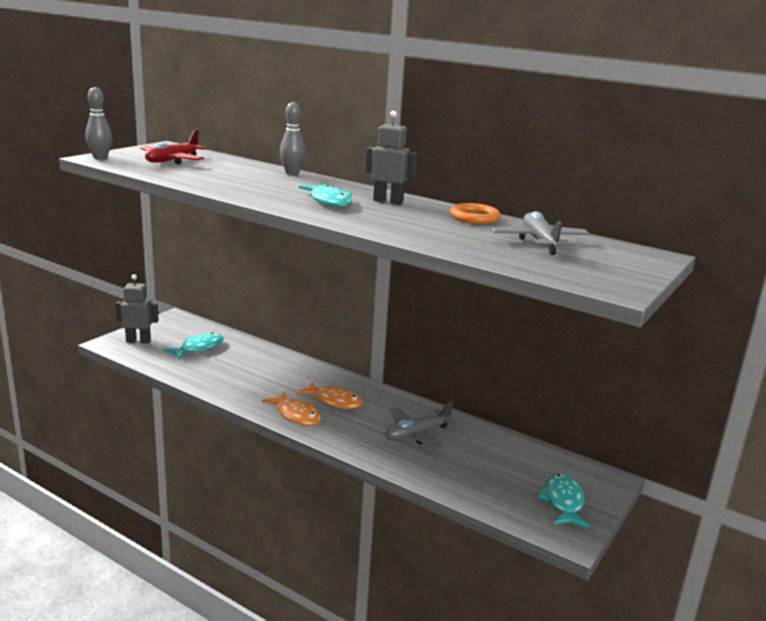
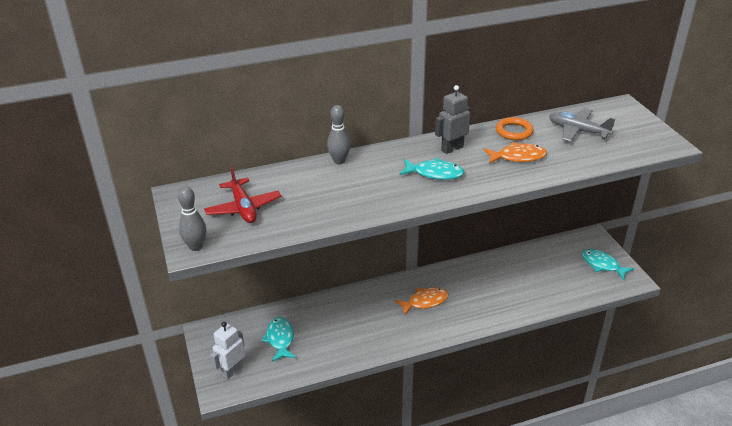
camera: 50 degrees left, 15 degrees up
(138, 341) = (232, 371): grey robot -> white robot
(296, 415) = (430, 329): orange fish -> orange fish (517, 157)
(417, 435) = (496, 284): grey plane -> none

